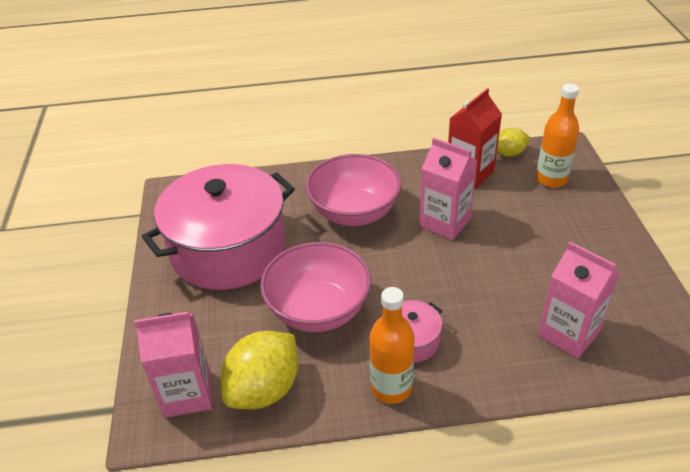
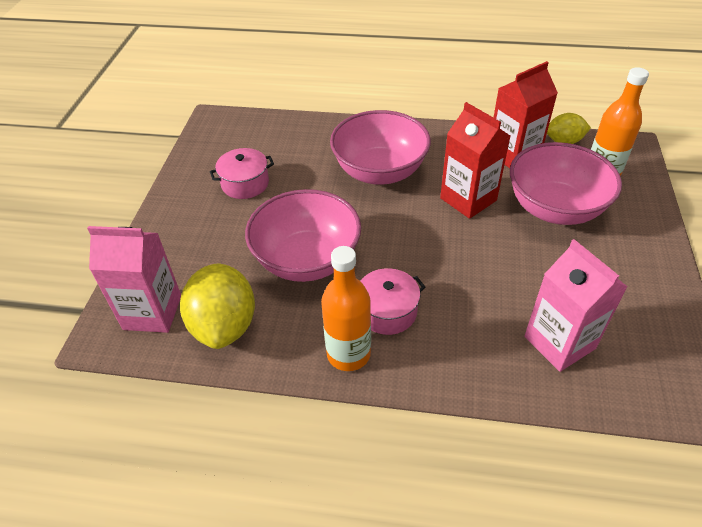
camera: 15 degrees right, 5 degrees up
(228, 249) = (245, 183): pink pot -> pink pot, size x0.41
(264, 389) = (224, 325): yellow lemon -> yellow lemon turned 60 degrees counterclockwise
(445, 223) = (468, 199): pink carton -> red carton
(522, 216) = (554, 208): none -> pink bowl

